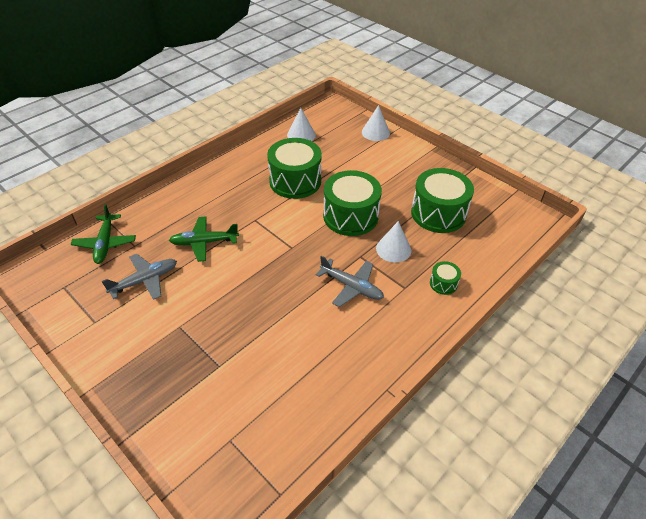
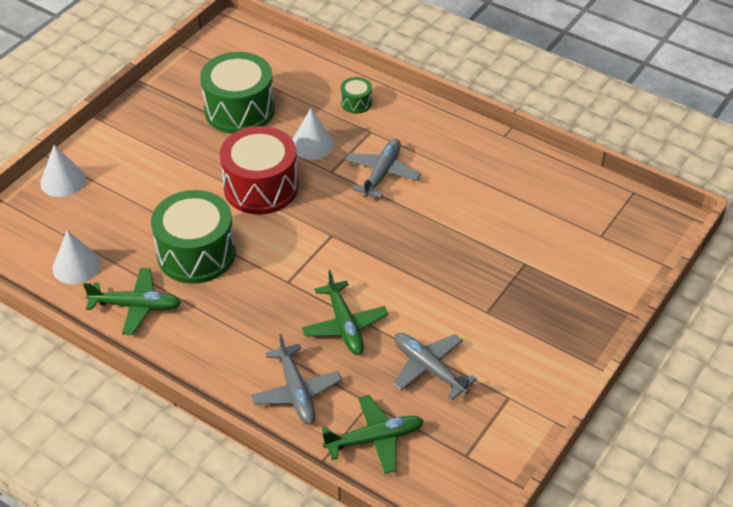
camera: 100 degrees left, 0 degrees up
(162, 213) = (296, 391): none -> grey plane
(260, 155) = (135, 306): none -> green plane
(350, 216) = (261, 187): green drum -> red drum

